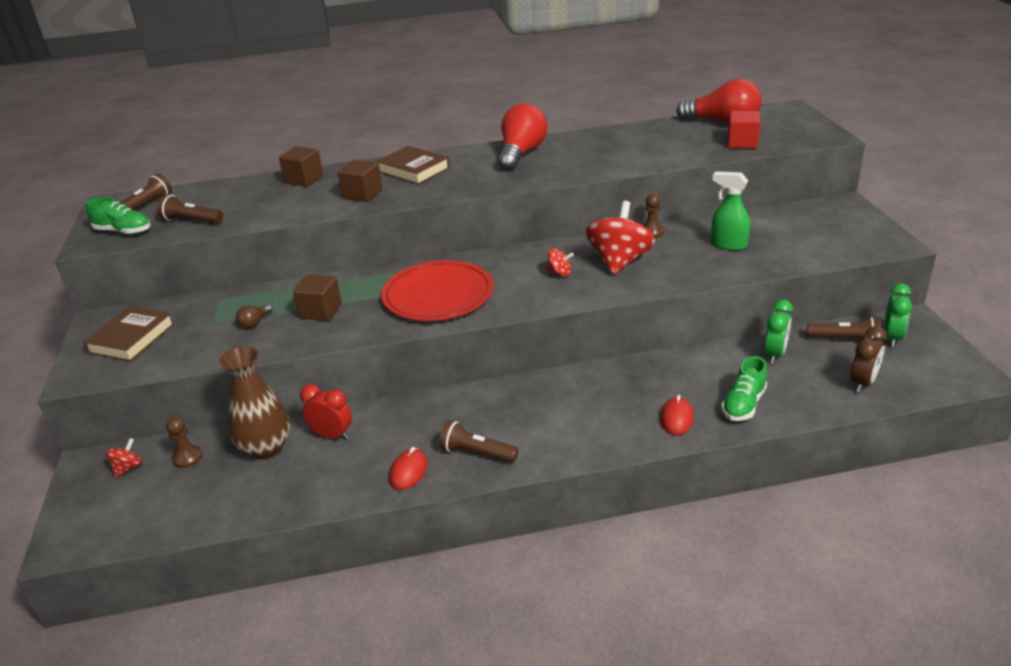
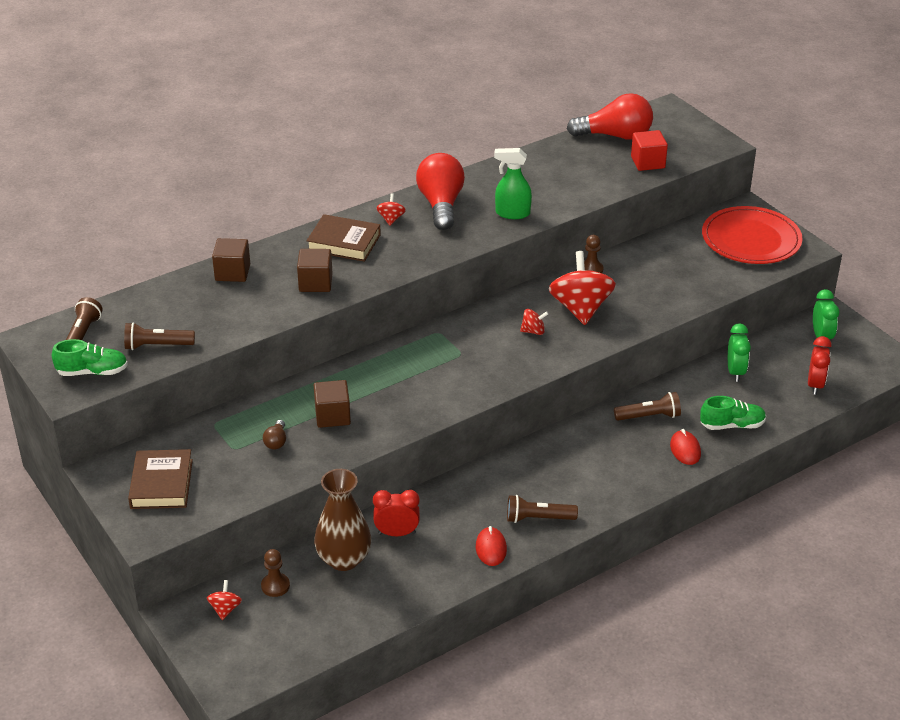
camera: 25 degrees left, 5 degrees up
(438, 295) = (435, 376): red plate -> red plate (751, 239)
(469, 159) = (391, 219): none -> red spinning top
(728, 245) = (667, 273): green spray bottle -> green spray bottle (512, 213)
(743, 404) = (732, 425): green shoe -> green shoe turned 105 degrees counterclockwise
(845, 340) = (785, 346): brown flashlight -> brown flashlight (649, 416)
(863, 383) = (815, 385): brown clock -> red clock

